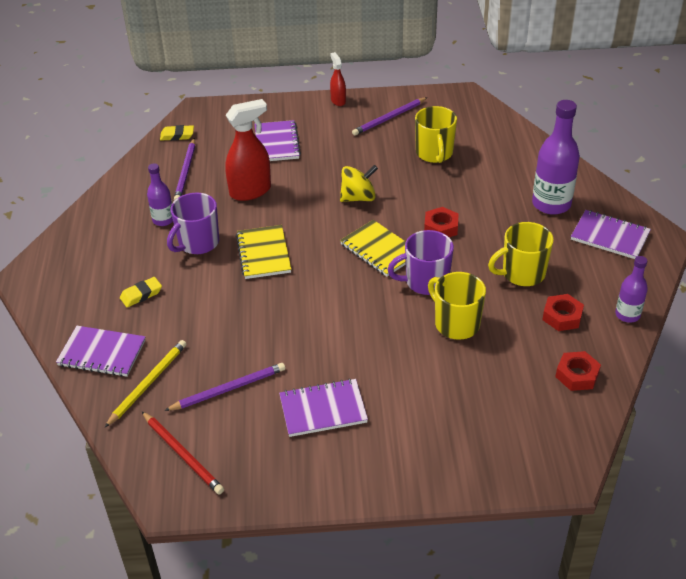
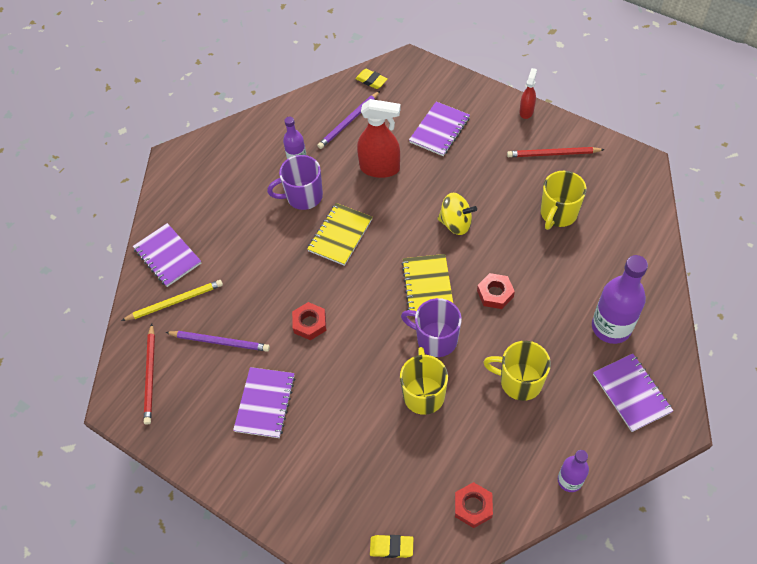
camera: 40 degrees right, 15 degrees up
(141, 294) = (230, 220): yellow eraser -> yellow eraser (391, 547)
(323, 409) = (265, 403): purple notebook -> purple notebook turned 75 degrees clockwise
(389, 118) = (553, 154): purple pencil -> red pencil
(562, 316) = (513, 444): red nut -> red nut (310, 323)

